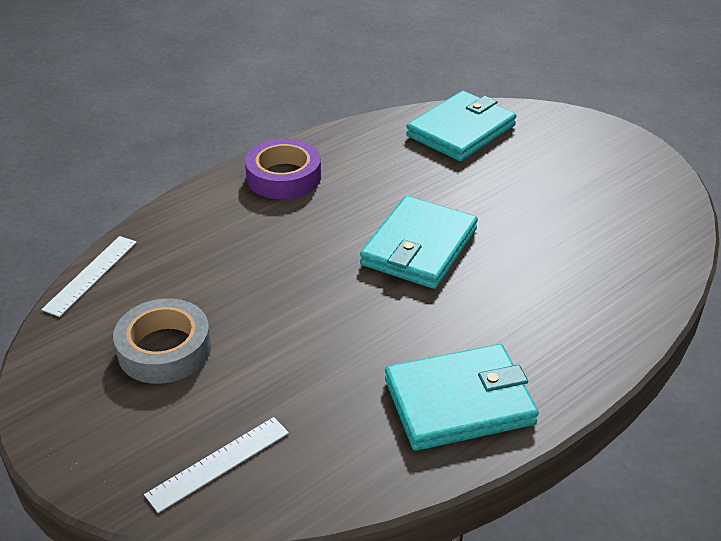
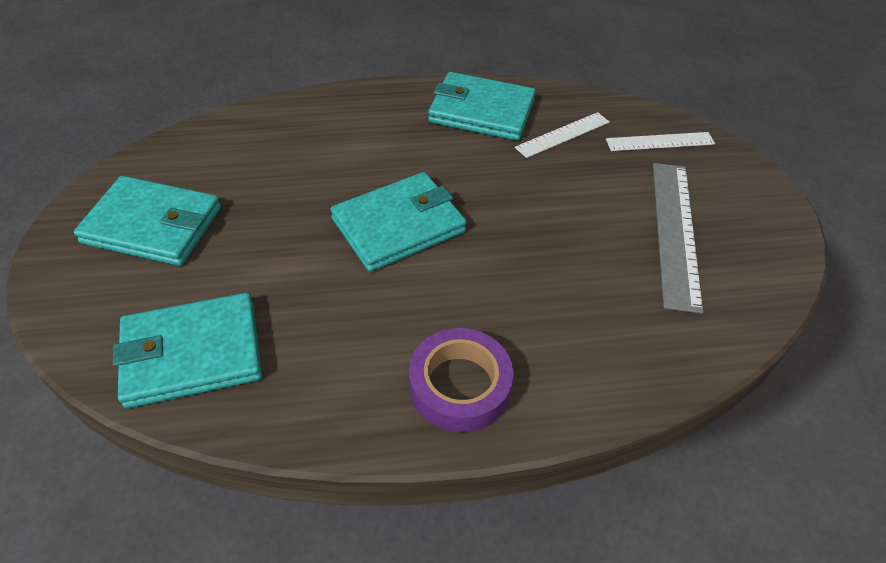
camera: 150 degrees left, 10 degrees up
(91, 275) = (732, 342): white ruler -> white ruler (563, 134)
(164, 349) = (675, 232): grey tape -> grey ruler
(592, 172) = (153, 225): none -> turquoise wallet

